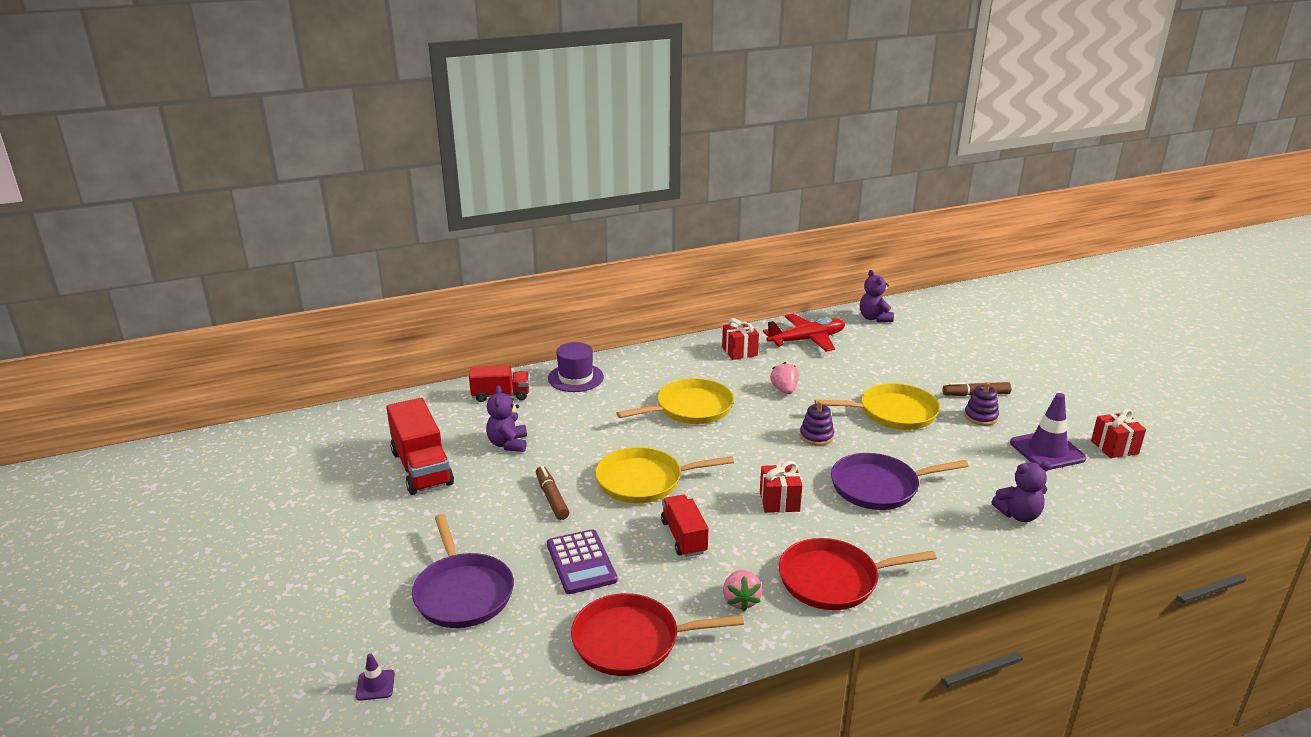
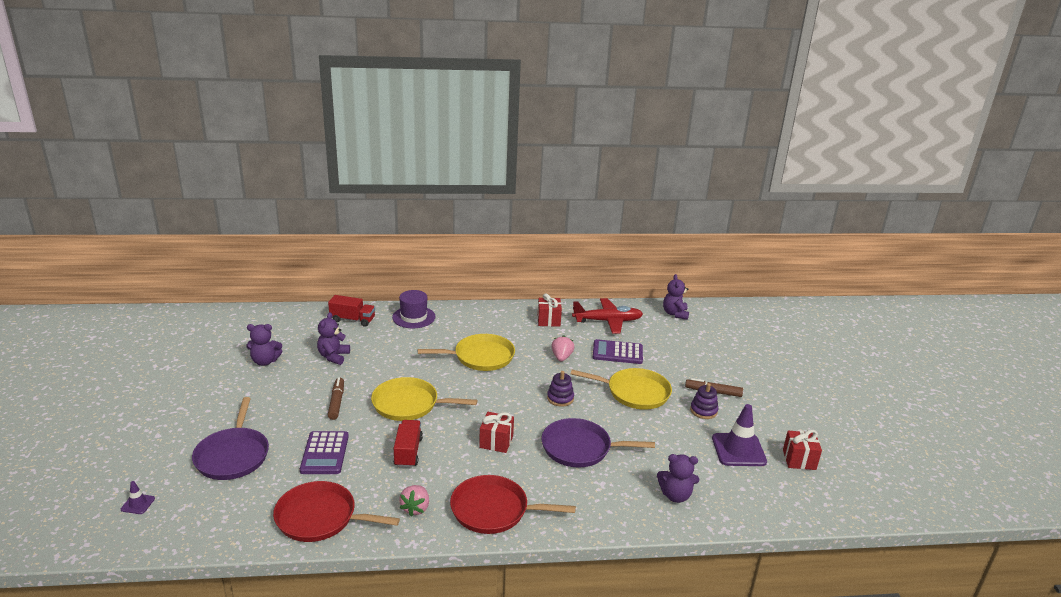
camera: 15 degrees right, 0 degrees up
(422, 468) = (265, 361): red truck -> purple teddy bear
(843, 372) = (617, 352): none -> purple calculator

